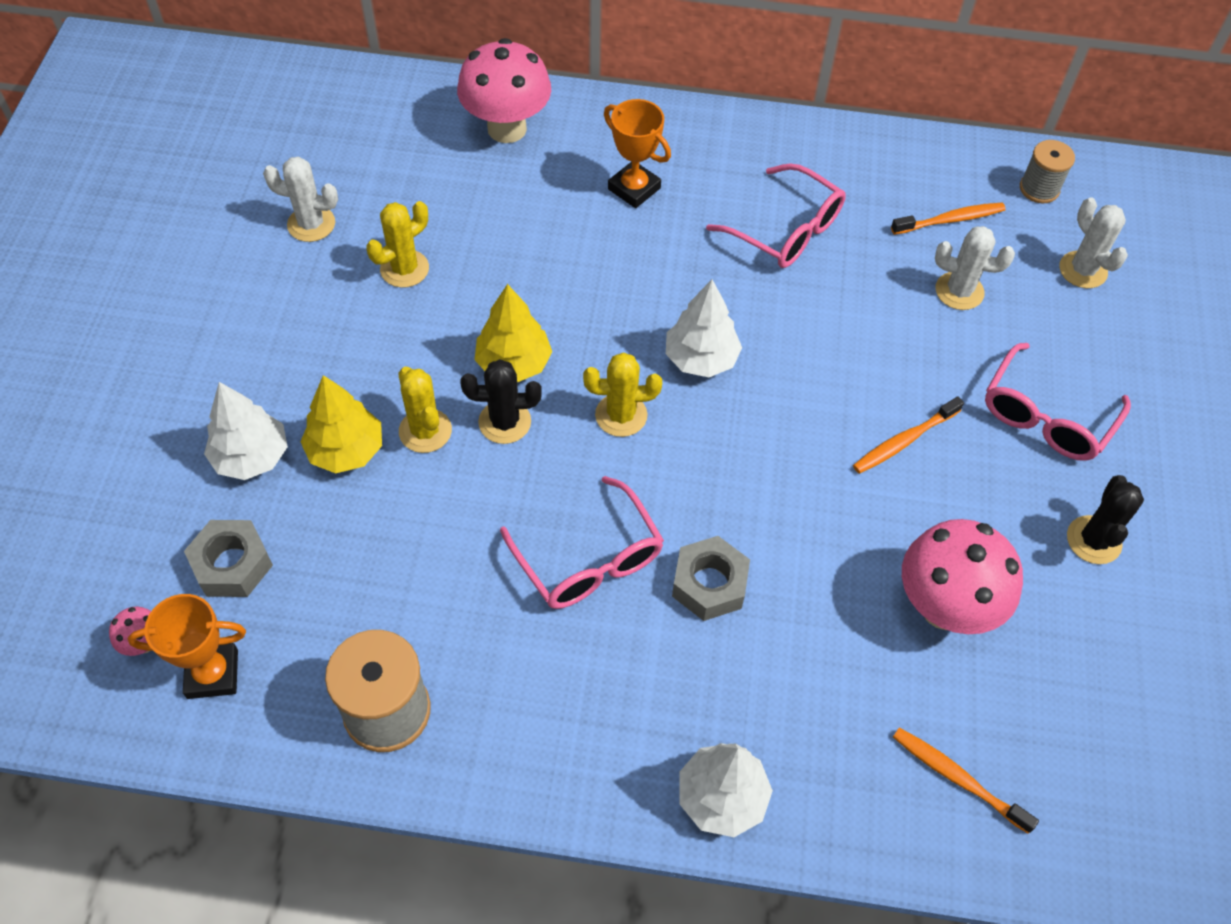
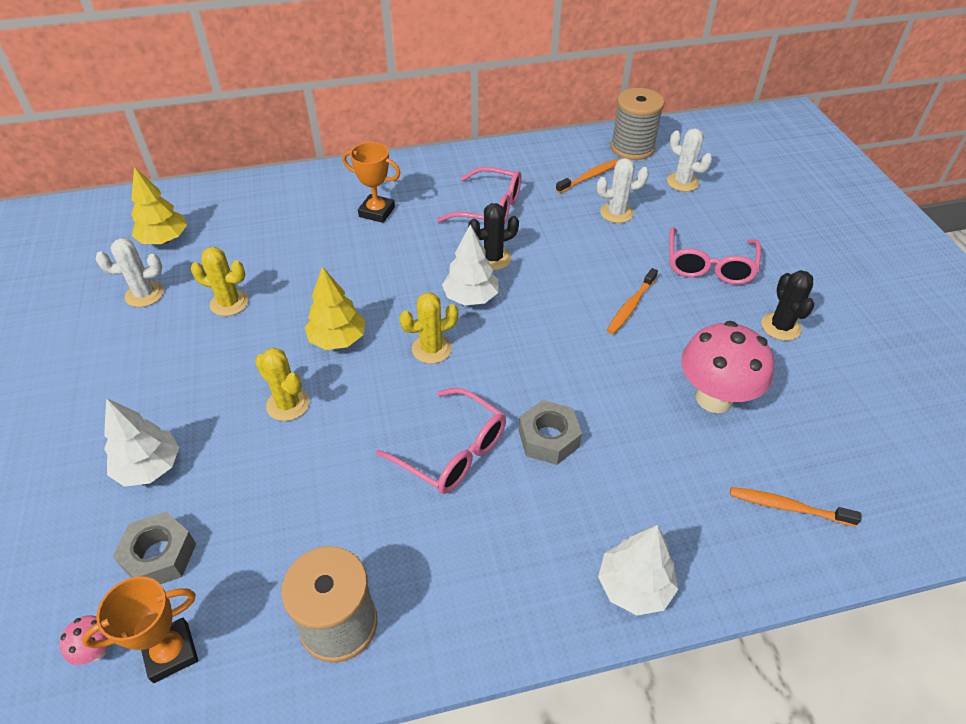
camera: 20 degrees left, 10 degrees down
(346, 450) = (229, 437): yellow tree -> yellow tree (164, 240)
(404, 269) = (229, 303): yellow cactus -> yellow cactus turned 75 degrees clockwise
(504, 422) = (347, 379): black cactus -> black cactus (493, 258)
(507, 128) = (271, 200): pink mushroom -> none
(1039, 189) = (632, 148): grey spool -> grey spool, size x1.67

